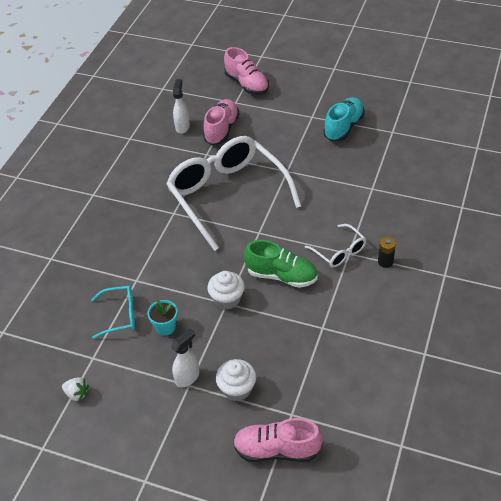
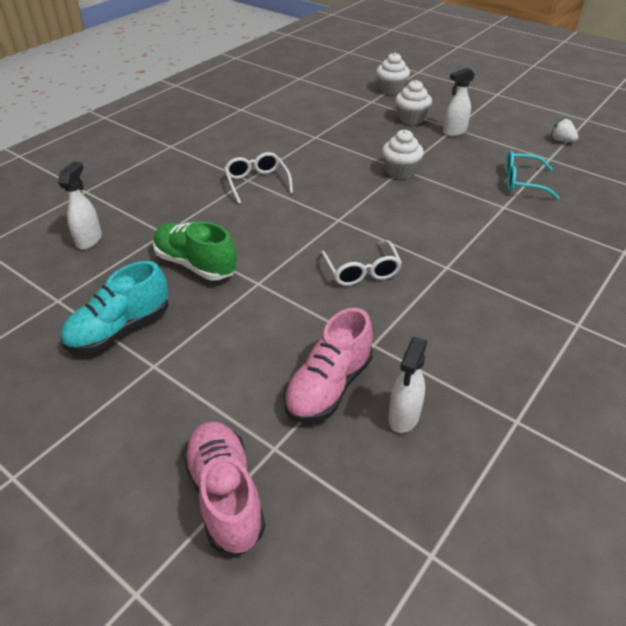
camera: 165 degrees left, 5 degrees down
(165, 327) = (471, 164): turquoise flower pot -> none
(227, 195) = (361, 271): white glasses -> white glasses, size x0.43
(276, 450) = (391, 90): pink shoe -> white cupcake
(281, 276) = (333, 177): green shoe -> green shoe (196, 264)
(385, 262) = (217, 165): black battery -> none
(415, 170) = (89, 240): none -> white spray bottle

